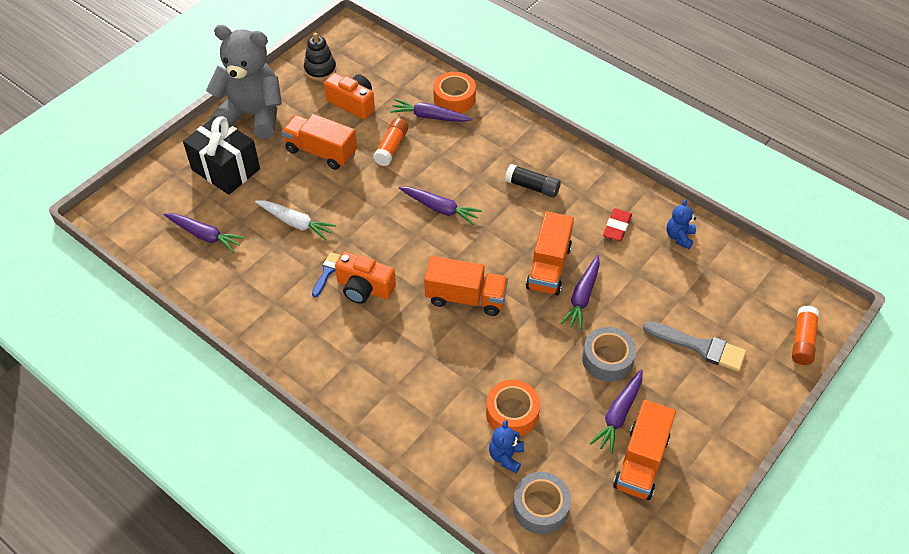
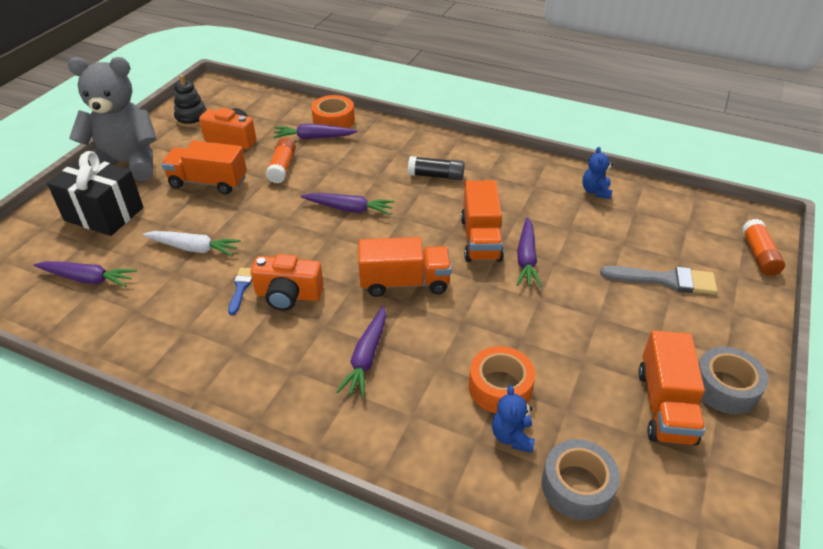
camera: 15 degrees left, 10 degrees down
(607, 359) = (579, 311): grey tape -> grey tape (725, 387)
(617, 227) = (532, 194): red eraser -> none
(618, 415) = (616, 362): purple carrot -> purple carrot (366, 357)

